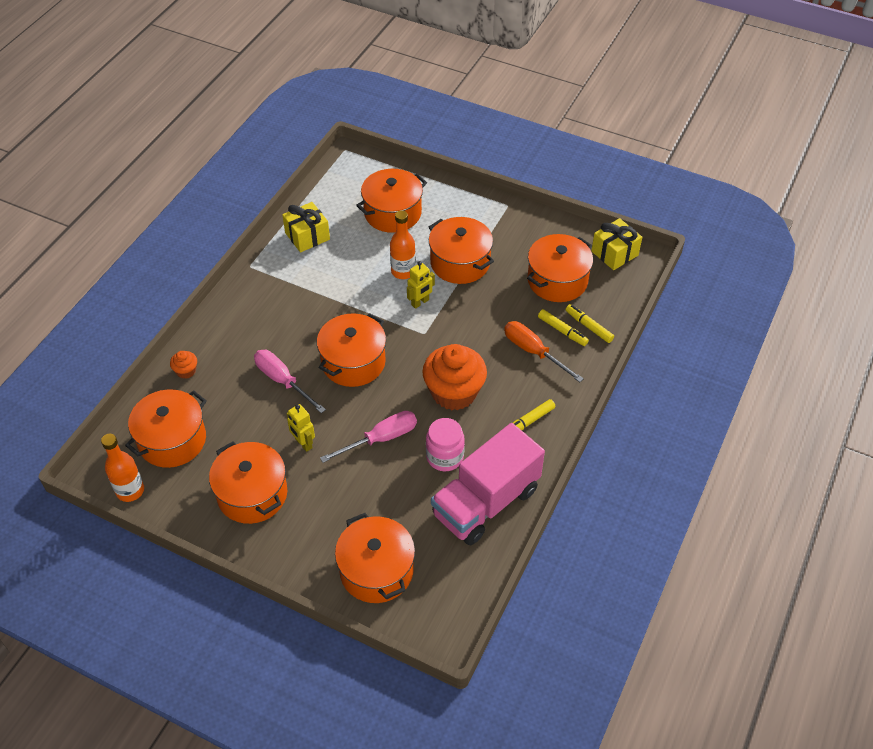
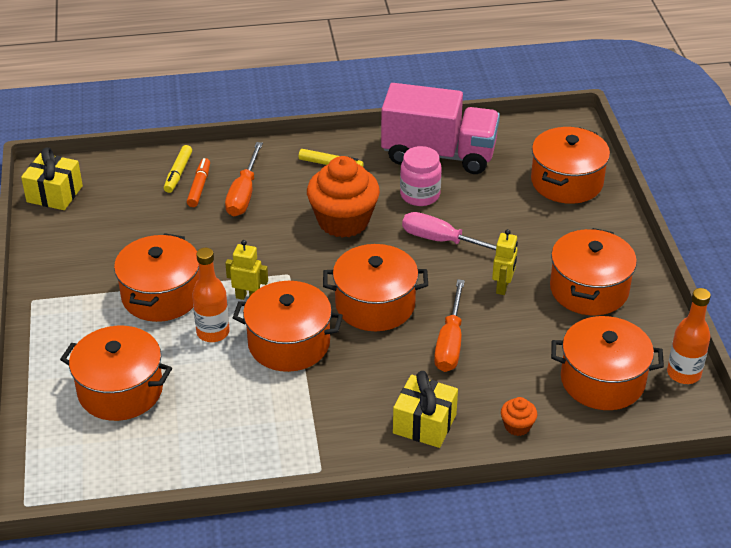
camera: 125 degrees left, 10 degrees down
(282, 381) = (450, 342): pink screwdriver -> orange screwdriver
(307, 236) = (224, 446): yellow gift -> yellow gift (424, 424)
(557, 280) = (129, 216): orange pot -> orange pot (289, 343)
(562, 331) = (199, 187): yellow marker -> orange marker

